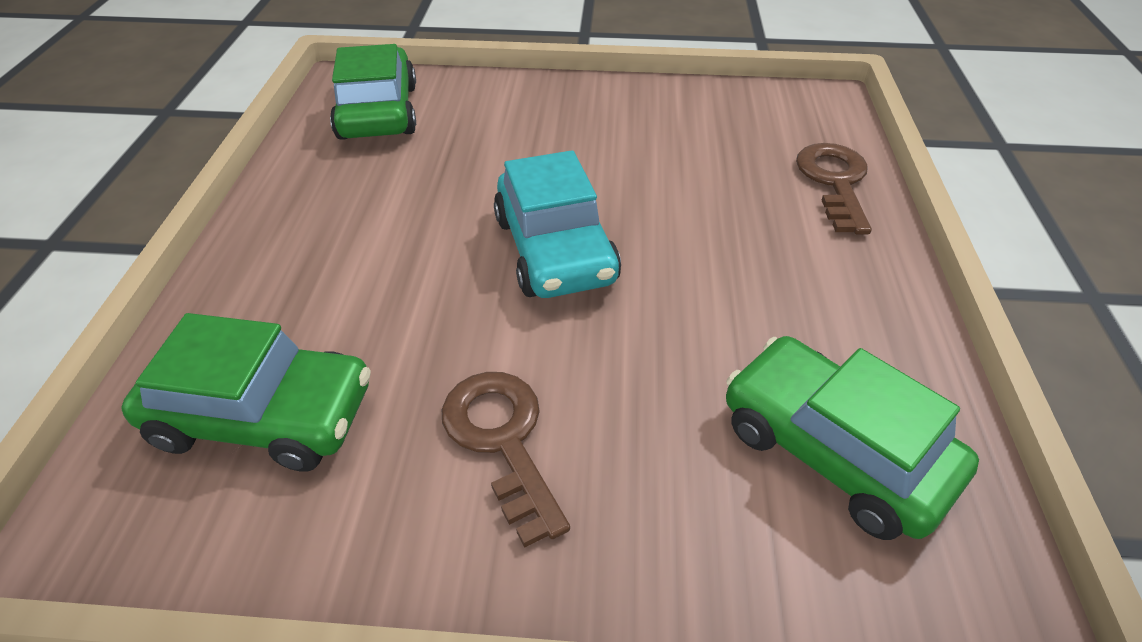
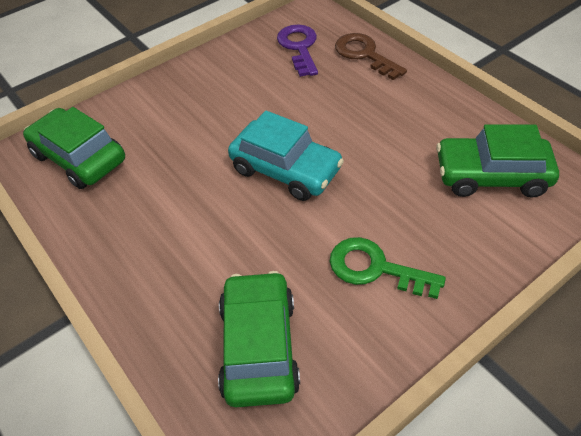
camera: 40 degrees left, 5 degrees up
(263, 415) = (259, 346): green car -> green car turned 60 degrees counterclockwise
(502, 440) = (375, 268): brown key -> green key
(753, 130) = (299, 47): none -> purple key

